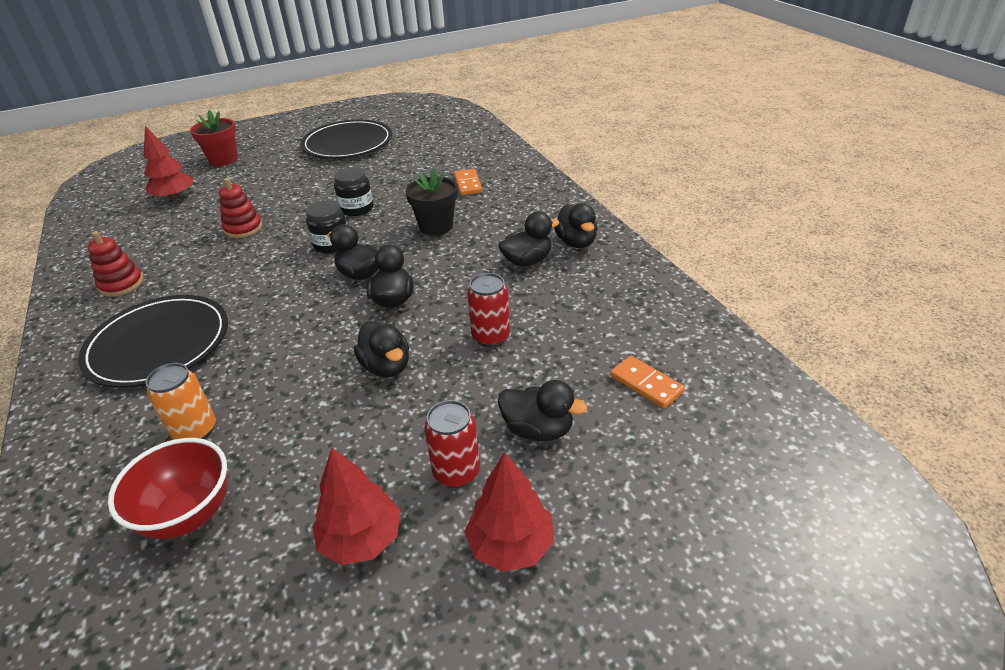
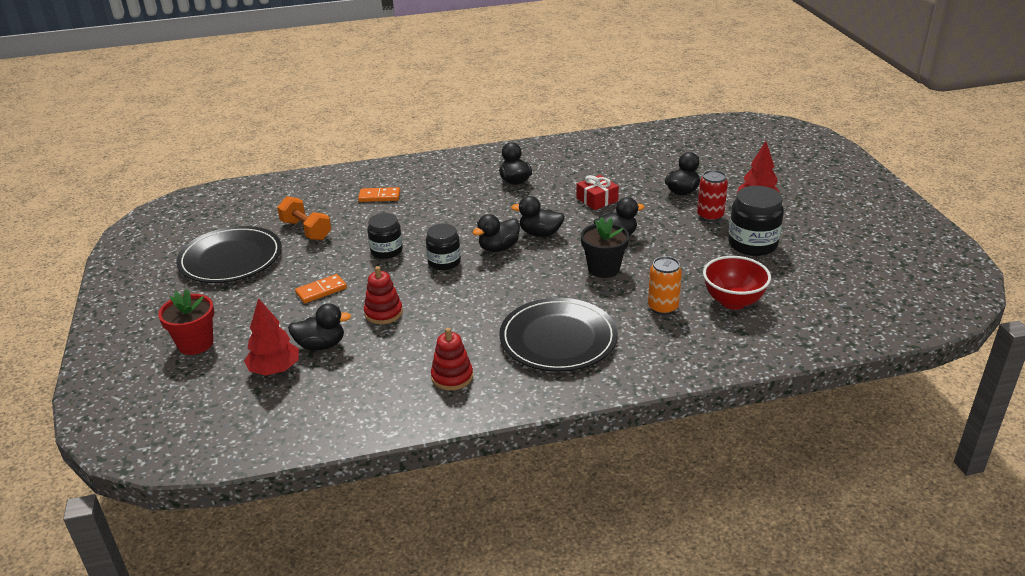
camera: 80 degrees left, 5 degrees down
(362, 539) = (752, 244): red tree -> black jar
(396, 163) = (306, 230): none -> orange dumbbell
(436, 226) = (443, 213): black flower pot -> black flower pot (603, 269)
(491, 337) = (597, 199): red can -> red gift
(576, 242) = (500, 162): black duck -> black duck (321, 345)
(646, 384) = (653, 159): orange domino -> orange domino (321, 291)

